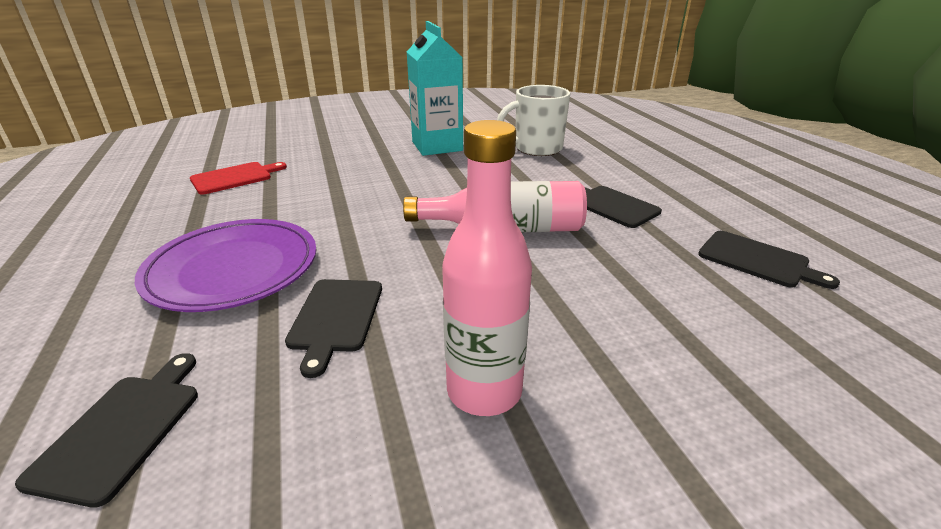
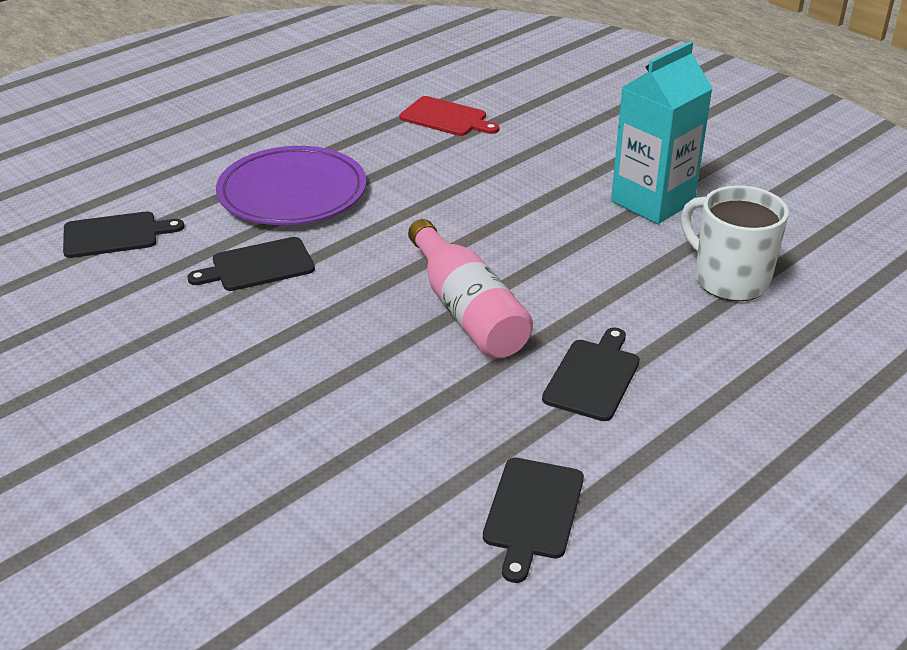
camera: 65 degrees right, 5 degrees up
(484, 391) = (211, 362): pink bottle -> none

